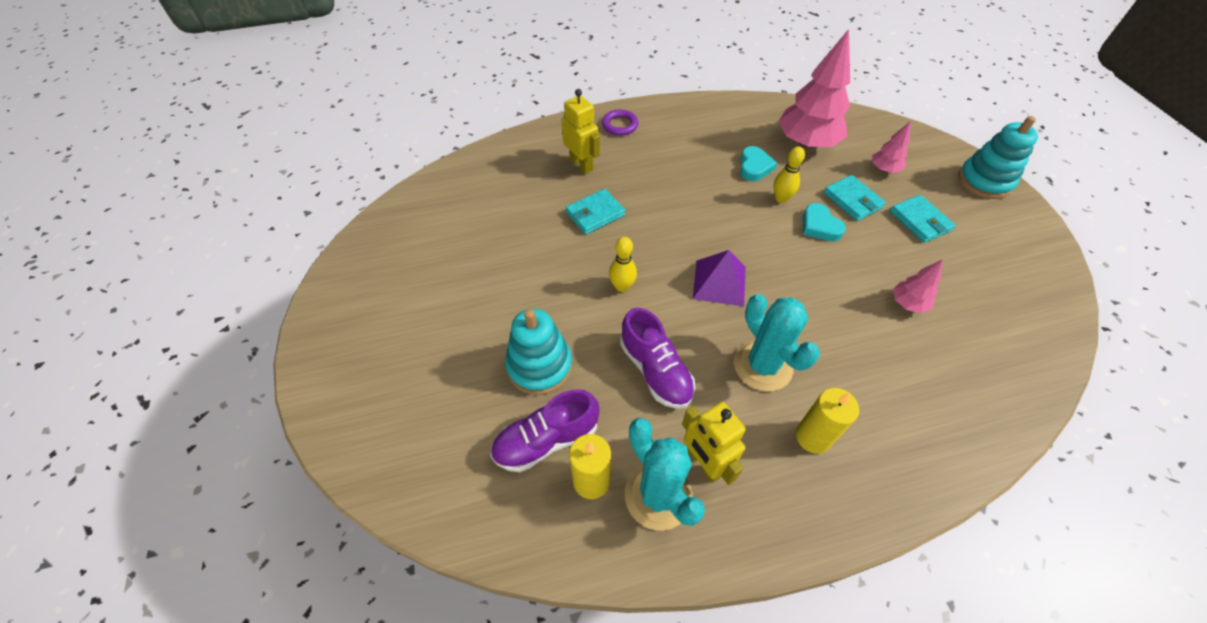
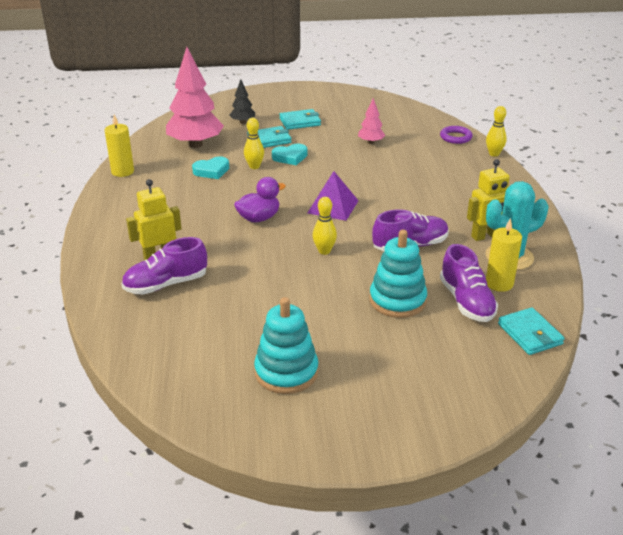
camera: 80 degrees left, 20 degrees down
(540, 178) = (166, 284): none -> purple shoe
(595, 214) = (232, 256): turquoise wallet -> turquoise wallet (530, 334)
(620, 125) = (112, 229): purple ring -> purple ring (455, 137)
(671, 221) = (259, 218): none -> purple duck
(754, 167) = (212, 171): turquoise heart -> turquoise heart turned 135 degrees clockwise
(763, 365) = (411, 202): turquoise cactus -> none
(813, 437) = (467, 194): yellow candle -> yellow candle (122, 171)
(884, 169) = (243, 122): pink tree -> black tree
(966, 476) = (494, 154): none -> yellow bowling pin
(984, 181) = (272, 93): turquoise stacking toy -> turquoise stacking toy (286, 372)

